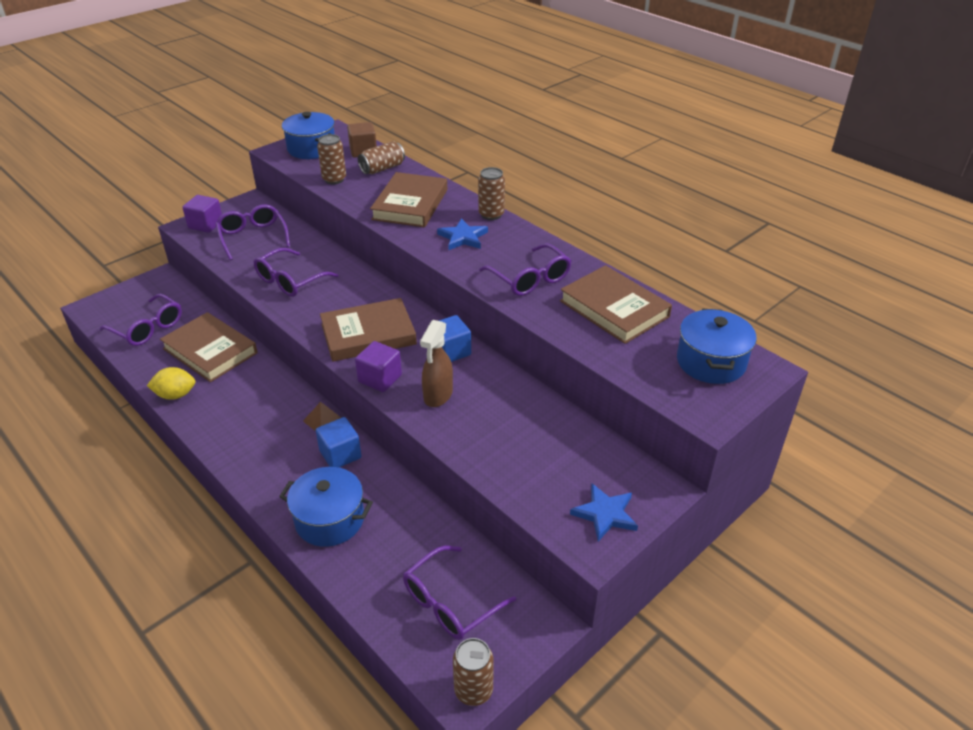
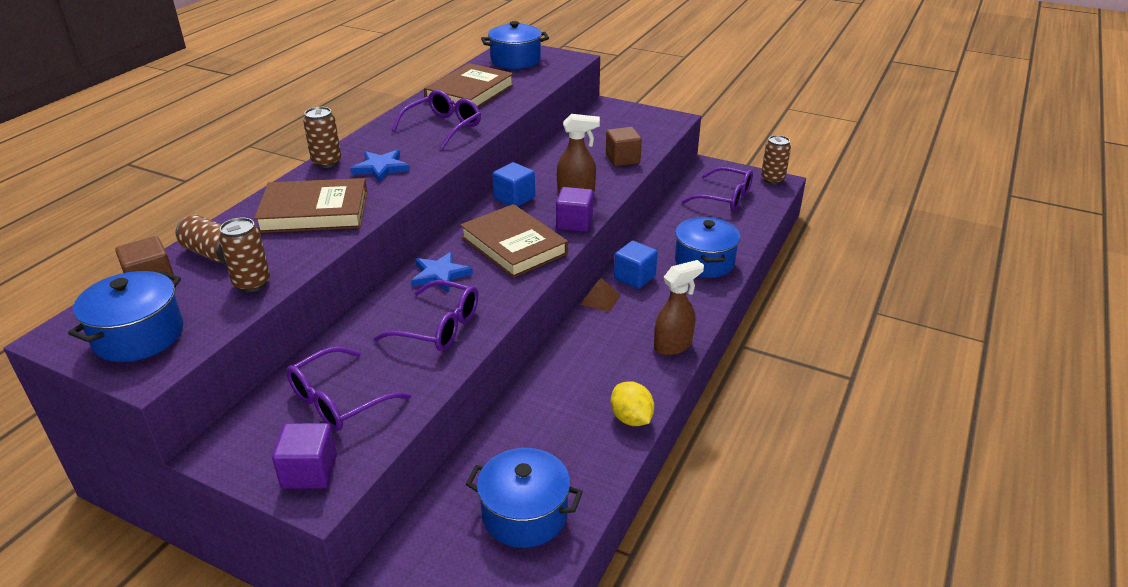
camera: 110 degrees left, 5 degrees down
(148, 328) = (525, 514): purple glasses -> blue pot
(210, 351) = (541, 425): brown book -> none
(228, 446) = (673, 345): none -> brown spray bottle
(493, 453) = (622, 159): none -> brown cube
(605, 514) = (644, 118): blue star -> blue star (440, 275)

